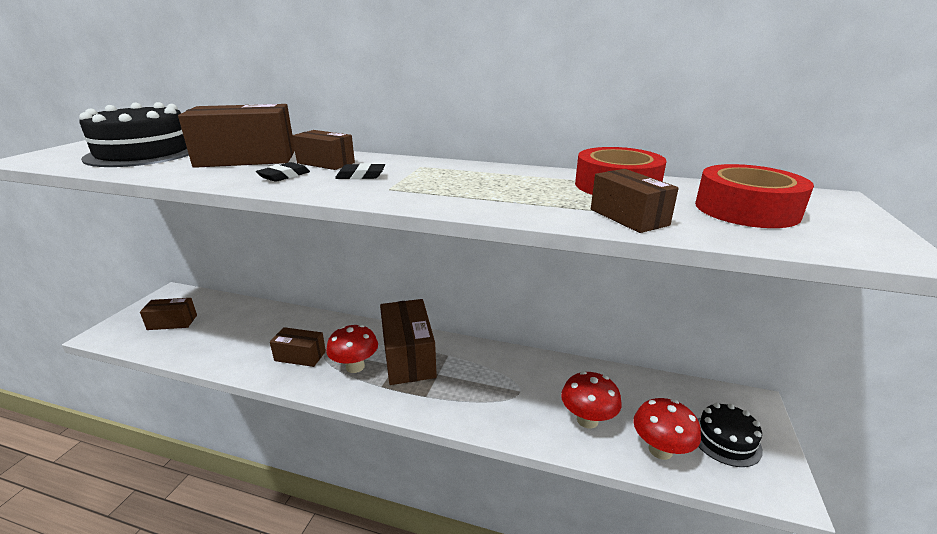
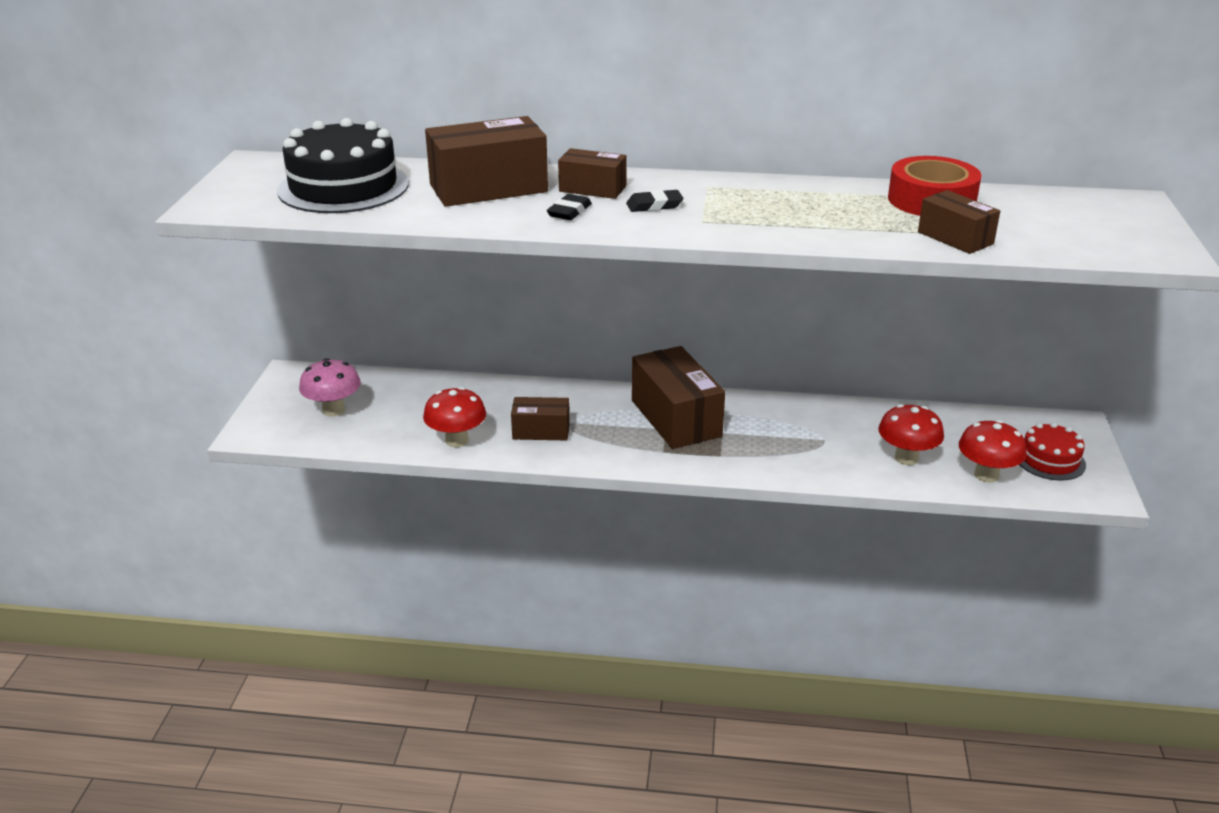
camera: 10 degrees left, 5 degrees up
(172, 322) = (333, 410): brown box -> pink mushroom
(355, 366) = (618, 435): red mushroom -> red mushroom (457, 440)
(725, 440) = (1049, 460): black cake -> red cake
(746, 209) = (1058, 221): red tape -> none

